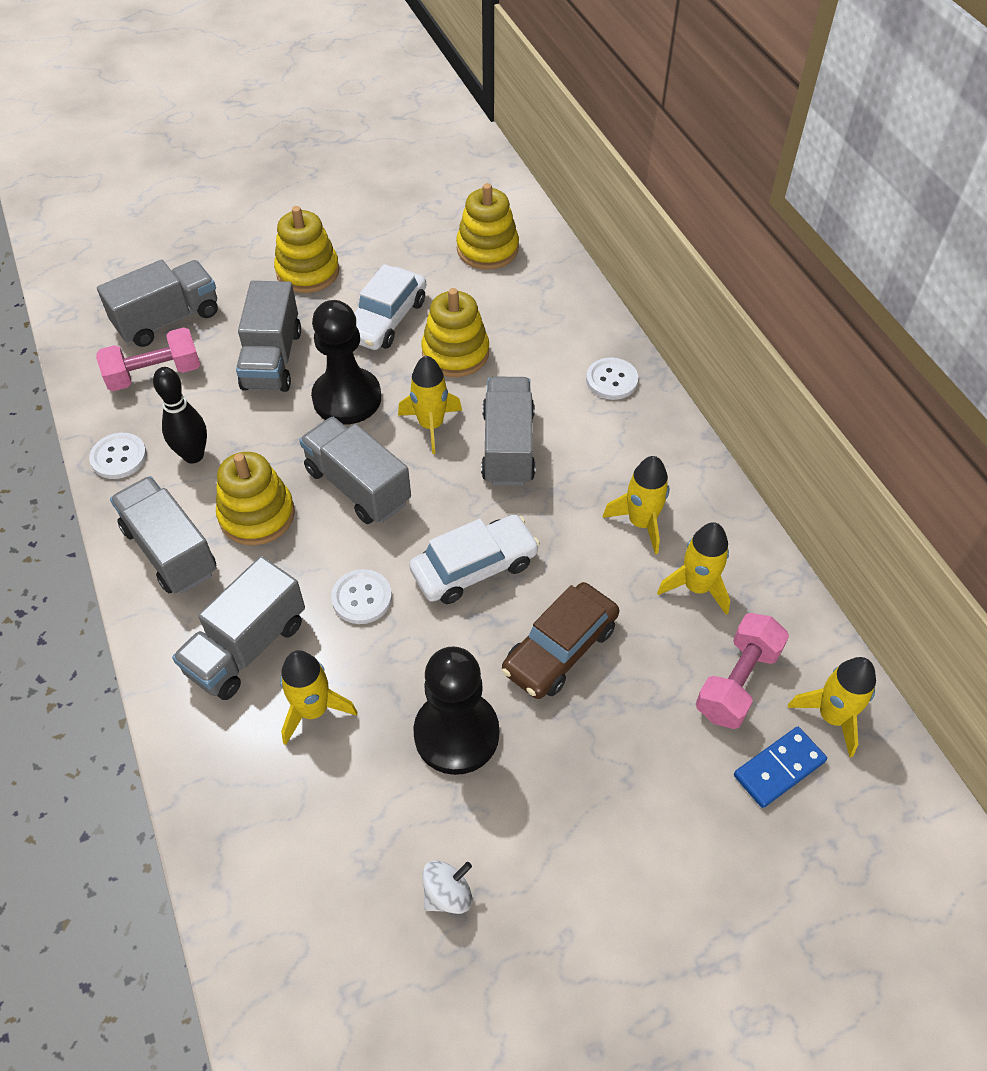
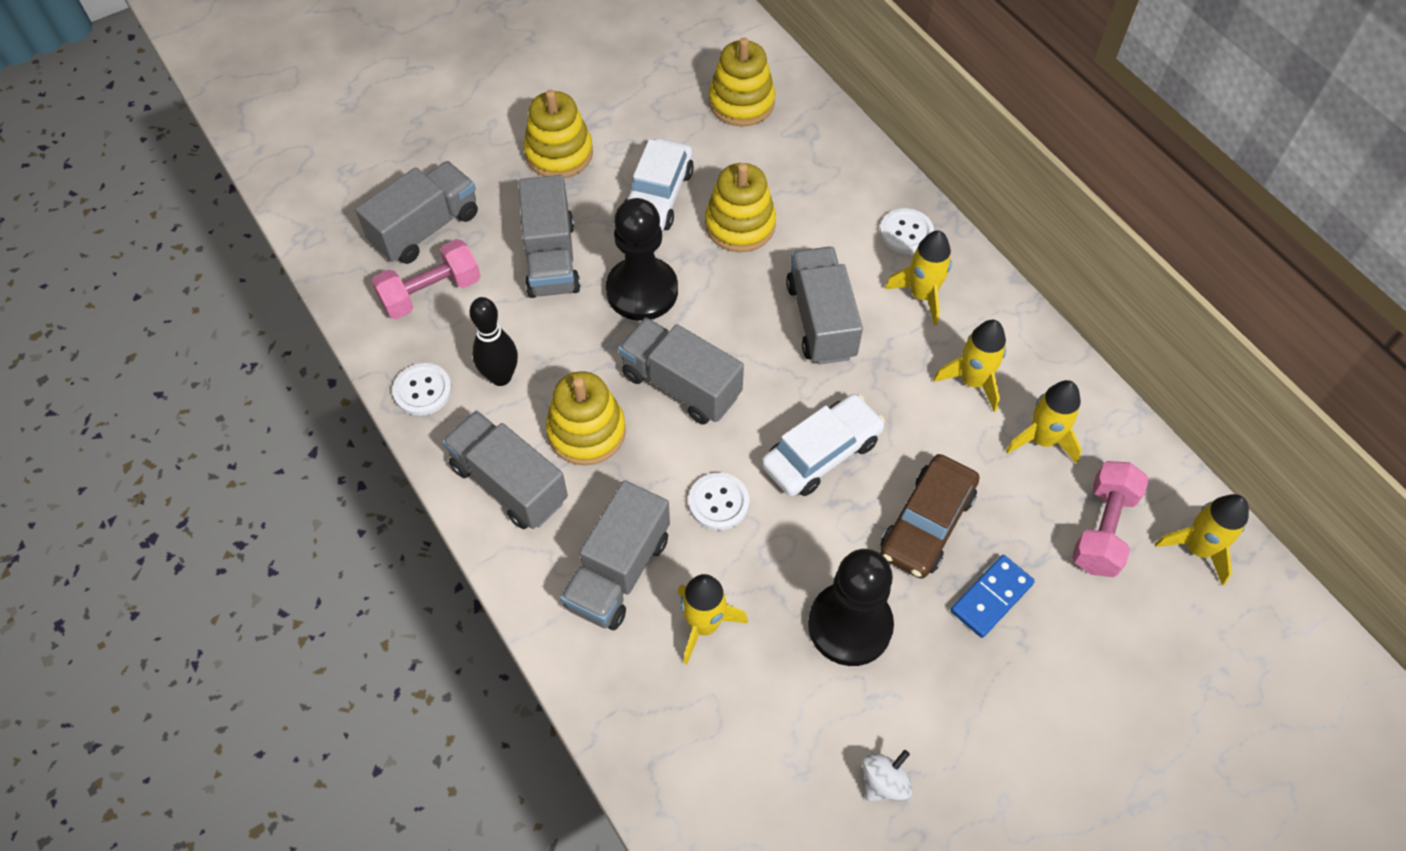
camera: 10 degrees left, 5 degrees up
(431, 425) = (737, 308): yellow rocket -> yellow rocket (922, 295)
(779, 768) = (1160, 608): blue domino -> blue domino (991, 597)

